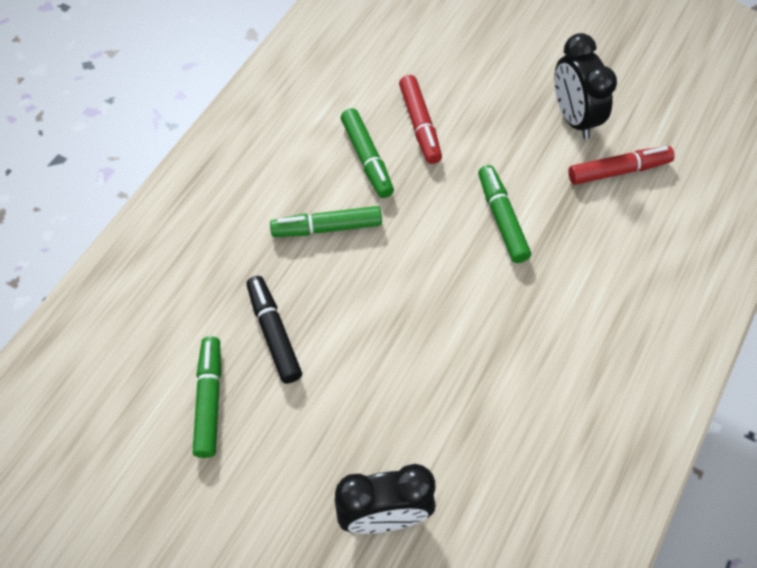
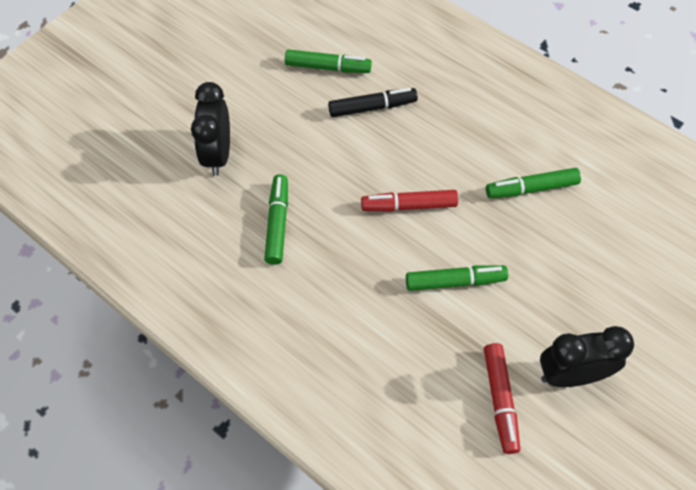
camera: 100 degrees right, 0 degrees up
(327, 228) = (462, 151): green marker -> green marker (277, 223)
(420, 125) = (567, 235): red marker -> red marker (409, 205)

